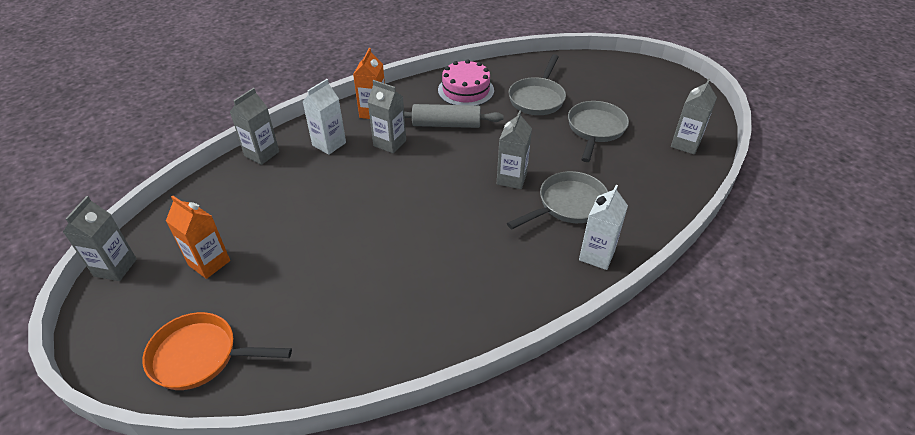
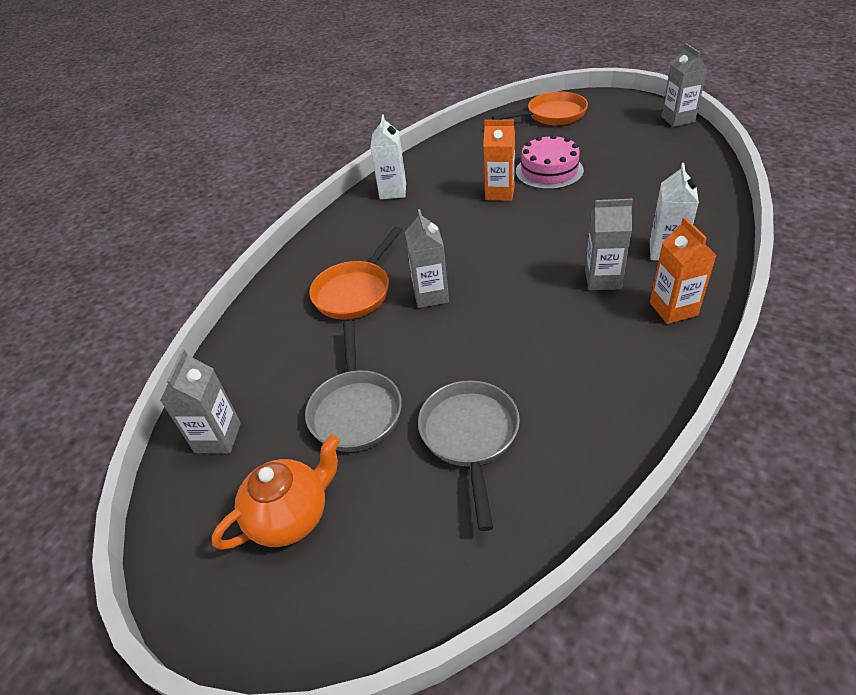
camera: 160 degrees right, 0 degrees up
(209, 263) = (619, 143): orange carton -> orange carton (500, 193)
(262, 154) = (716, 216): grey carton -> none
(446, 124) = (562, 331): grey rolling pin -> none
(466, 90) = (592, 404): pink cake -> pink cake (549, 171)
(568, 205) = (355, 292): grey pan -> orange pan
(597, 255) = (312, 259): white carton -> white carton (393, 191)
(643, 99) = (291, 516): none -> orange teapot

